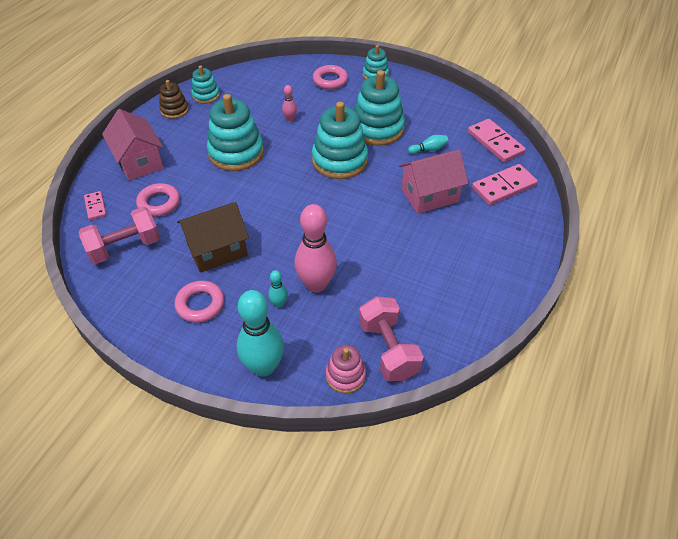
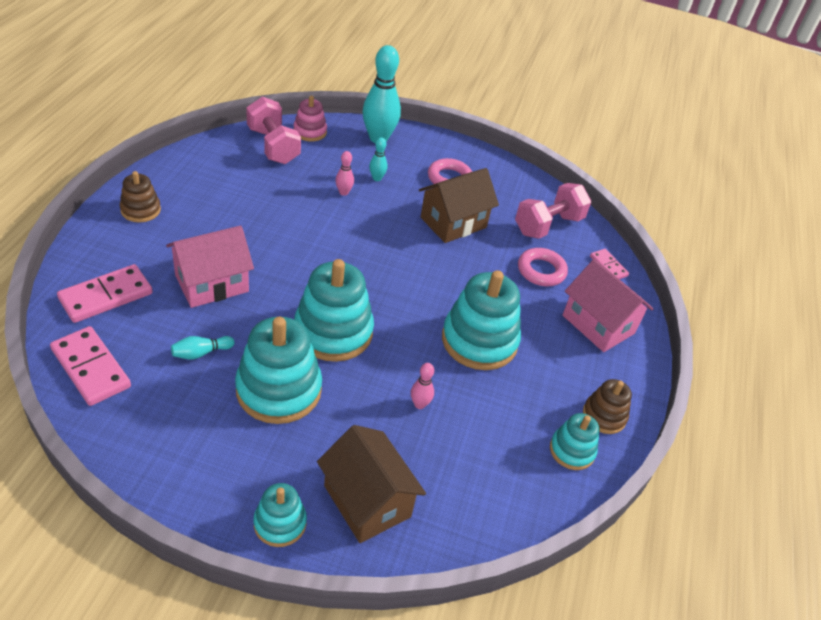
camera: 165 degrees right, 5 degrees down
(316, 284) = (343, 192): pink bowling pin -> pink bowling pin, size x0.46
(330, 80) = (367, 501): pink ring -> brown house
(504, 262) = (140, 210): none -> brown stacking toy

